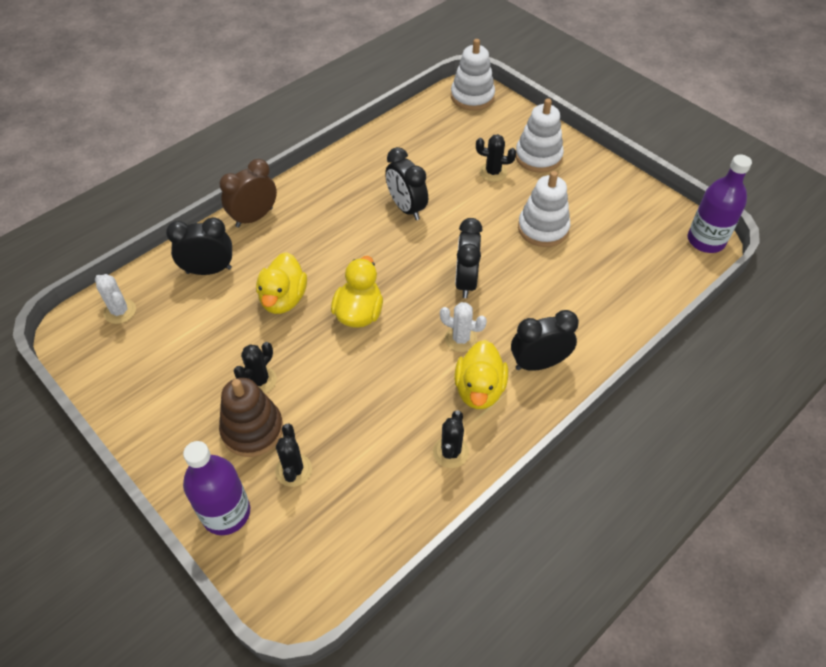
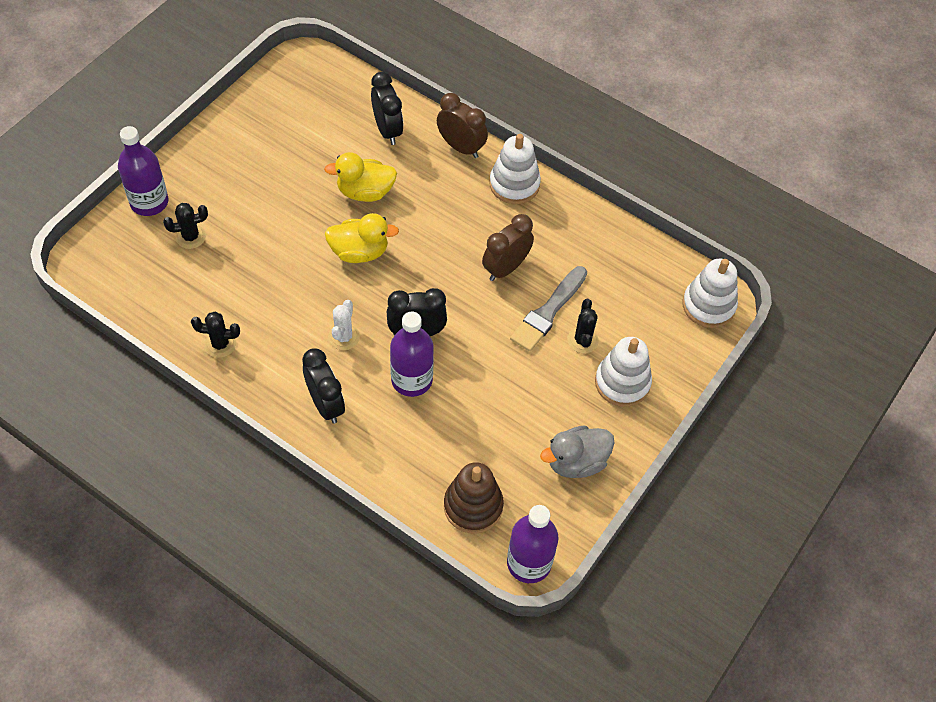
camera: 75 degrees right, 5 degrees up
(120, 311) = (329, 83): white cactus -> none
(252, 430) = (225, 201): brown stacking toy -> brown stacking toy (473, 506)
(259, 380) = (273, 195): black cactus -> none
(406, 208) = (506, 268): black clock -> brown clock
(460, 188) = (548, 312): none -> grey brush
(479, 390) = (288, 358): yellow duck -> none
(518, 292) = (412, 380): none -> purple bottle
(543, 228) = (507, 395): white stacking toy -> white stacking toy (514, 184)
(611, 196) = (576, 462): none -> grey duck

